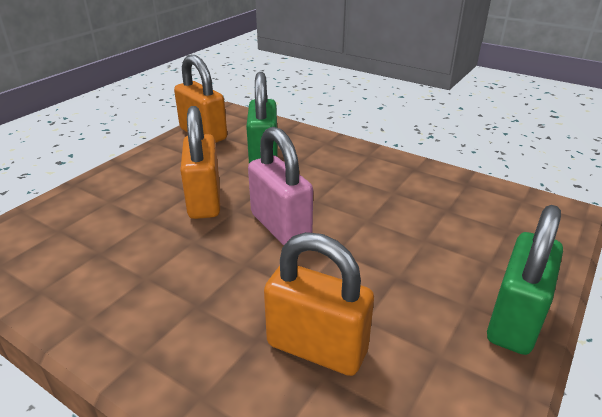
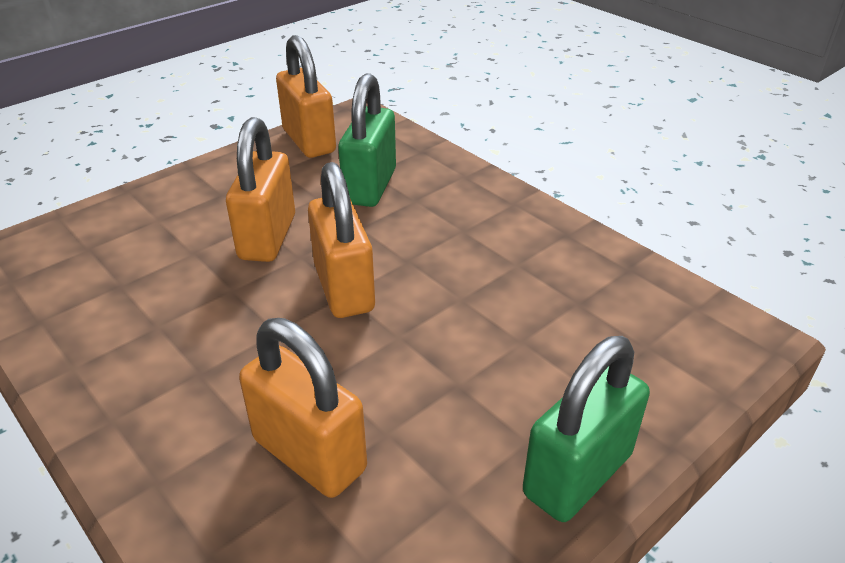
camera: 15 degrees right, 5 degrees up
(280, 226) = (344, 288): pink padlock -> orange padlock

